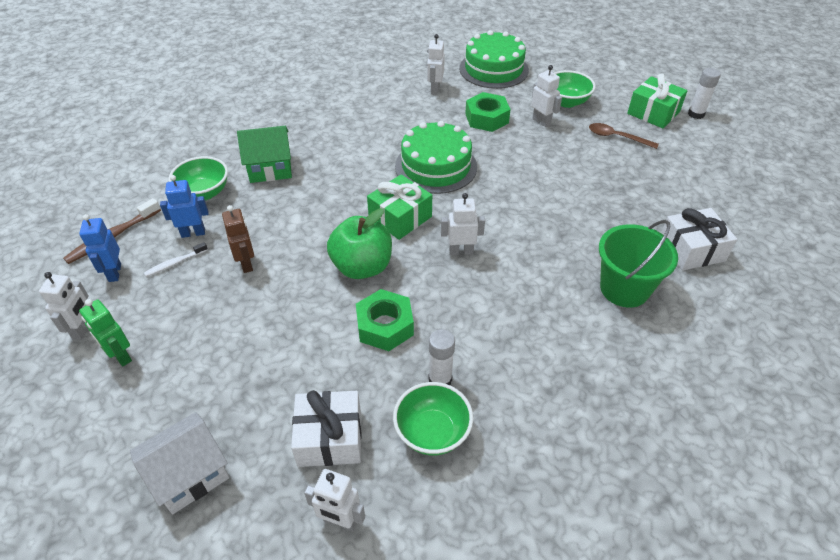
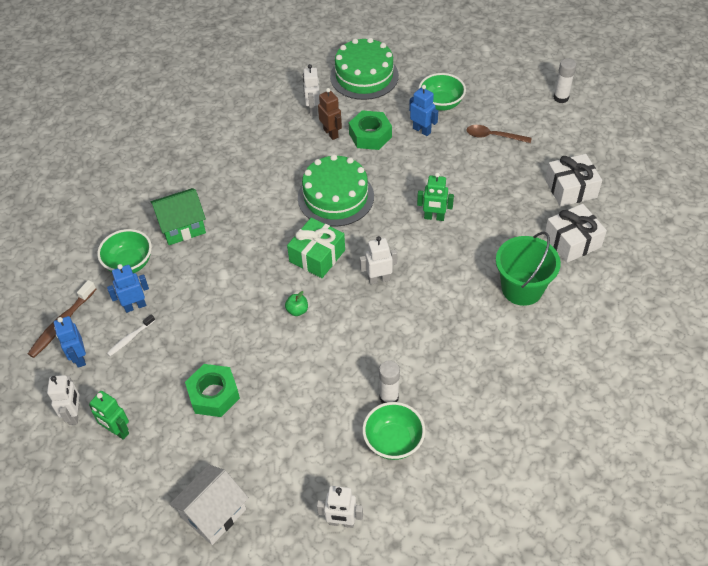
camera: 10 degrees left, 5 degrees up
(247, 263) = (195, 326): brown robot -> brown robot (331, 133)
(329, 438) = (314, 462): white gift -> white gift (571, 189)
(362, 267) = (297, 310): green apple -> green apple, size x0.41
(385, 326) = (332, 361): green nut -> green nut (214, 394)
(537, 201) = (434, 217): none -> green robot
(541, 121) = (422, 130): white robot -> blue robot
(653, 113) = (522, 103): green gift -> none

